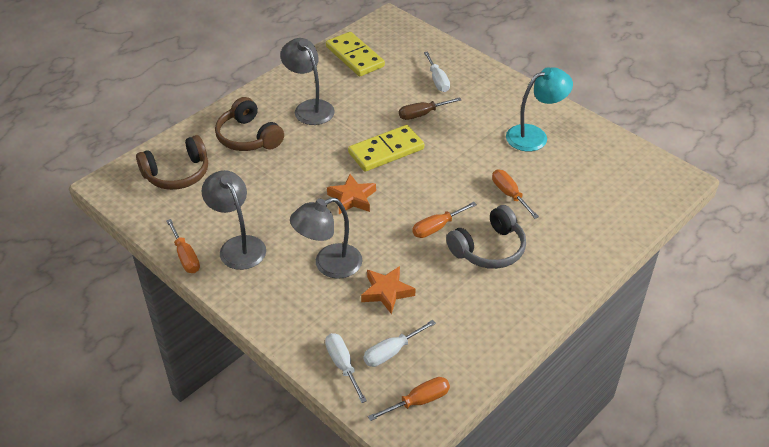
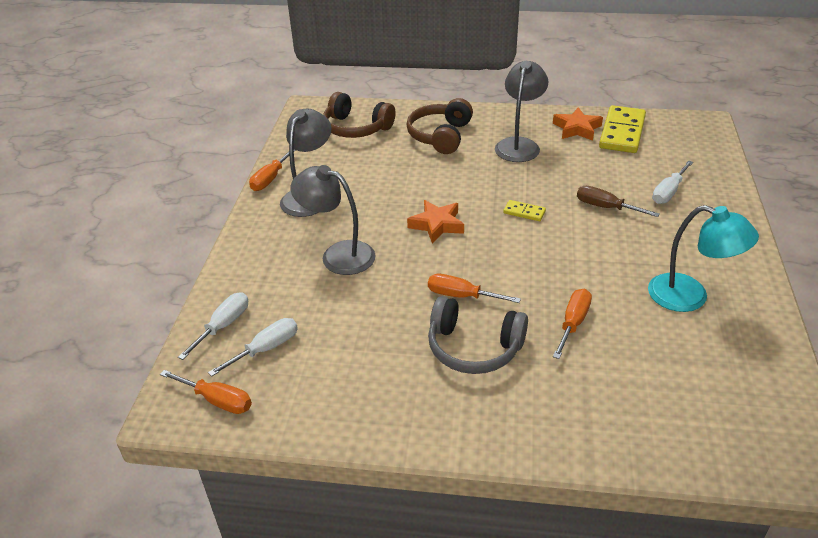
camera: 55 degrees right, 5 degrees down
(386, 151) = (524, 212): yellow domino -> yellow domino, size x0.46
(386, 292) = (340, 307): orange star -> orange star (577, 128)
(391, 352) = (266, 349): white screwdriver -> white screwdriver turned 120 degrees clockwise

